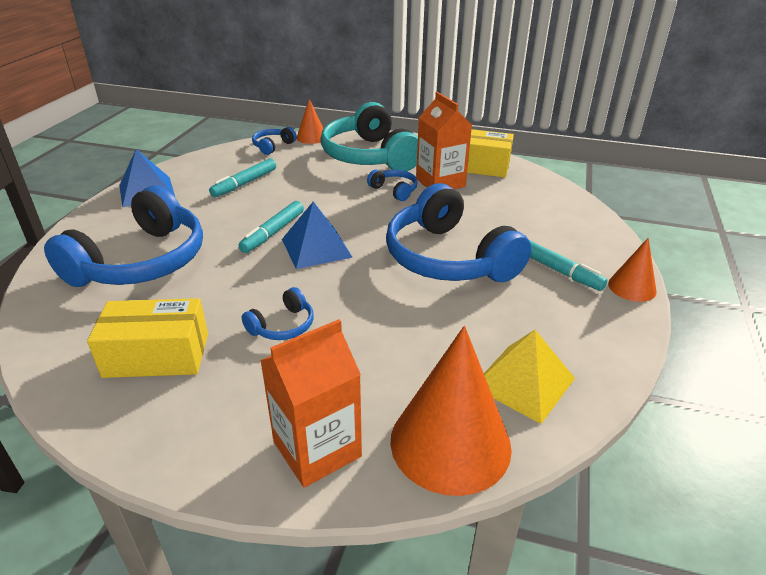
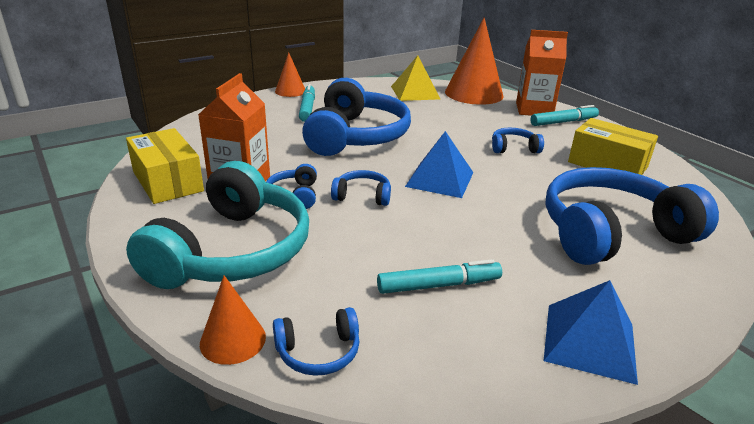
camera: 140 degrees left, 5 degrees down
(273, 232) = (463, 206): turquoise marker -> turquoise marker (563, 122)
(353, 209) = (362, 196): none -> blue headphones

